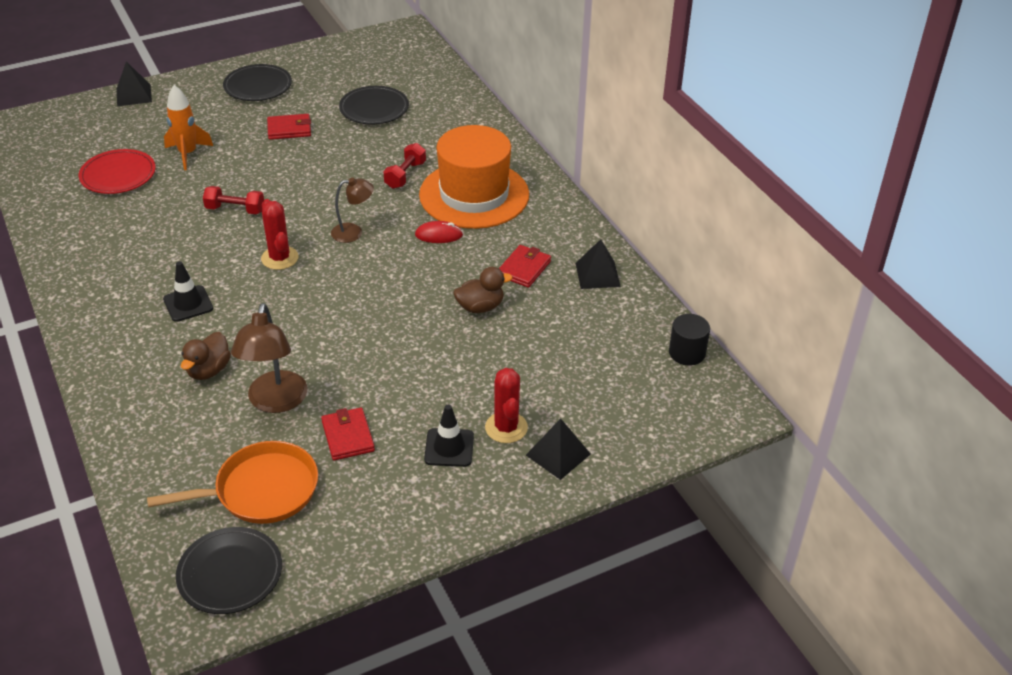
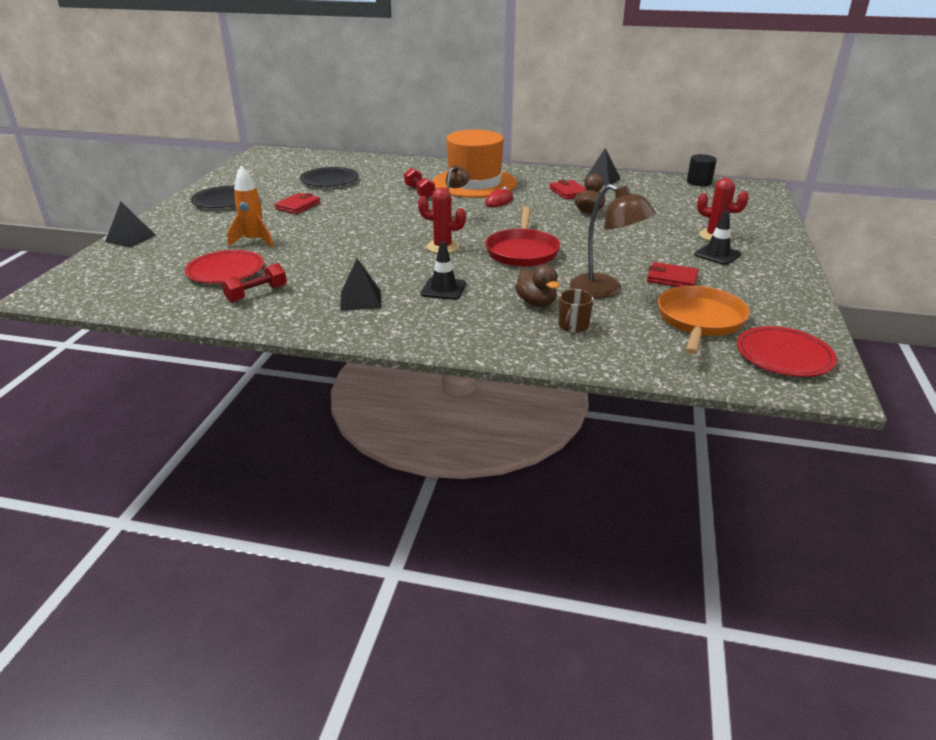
camera: 50 degrees left, 10 degrees down
(180, 412) = (573, 326): none -> brown mug
(230, 573) = (784, 355): black plate -> red plate
(235, 210) = (358, 245): red dumbbell -> red dumbbell (256, 294)
(318, 310) = (522, 251): none -> red pan
(558, 454) = (754, 231): black pyramid -> black pyramid (360, 300)

